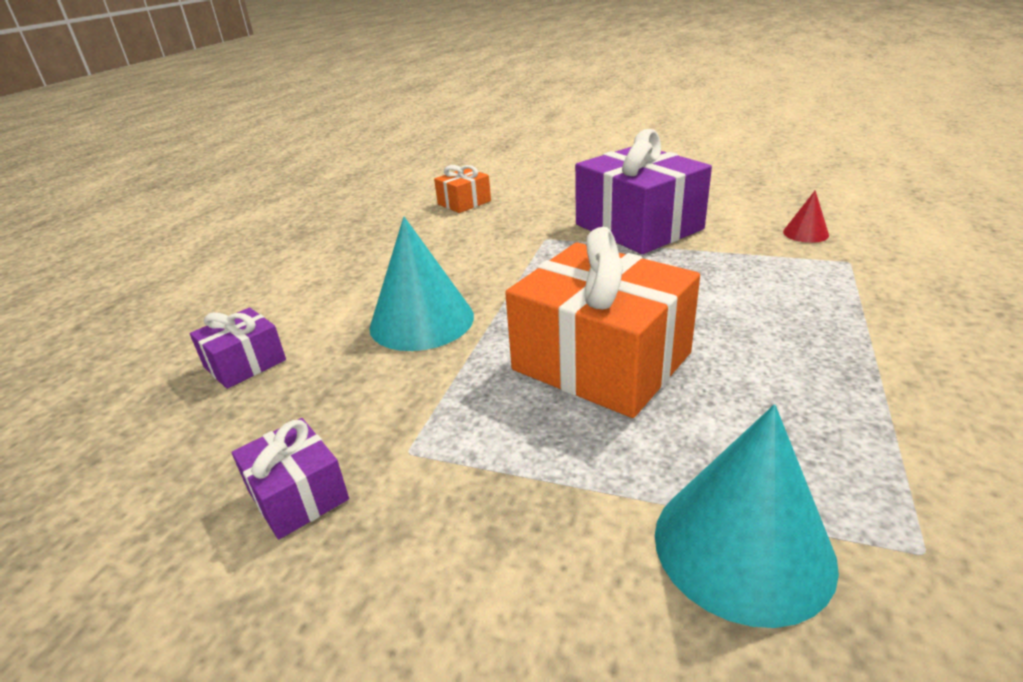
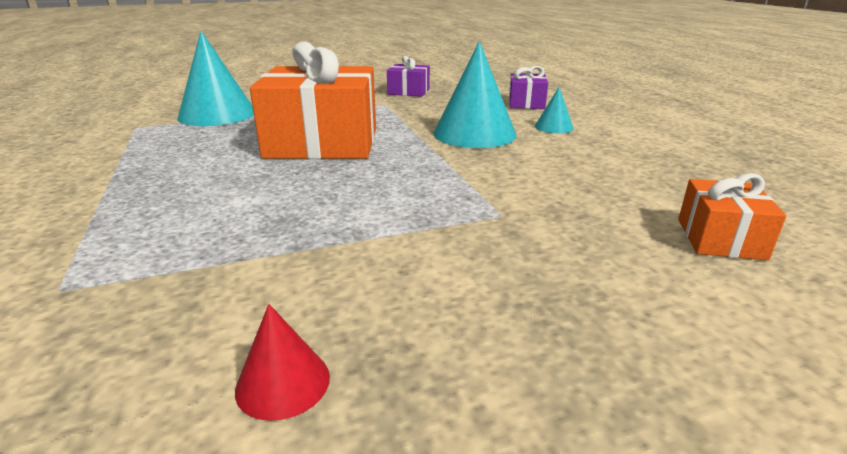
camera: 140 degrees right, 5 degrees down
(333, 305) = (553, 127): none -> turquoise cone
(638, 227) = (404, 267): purple gift -> none
(805, 233) = (104, 337): red cone -> red cone (283, 383)

